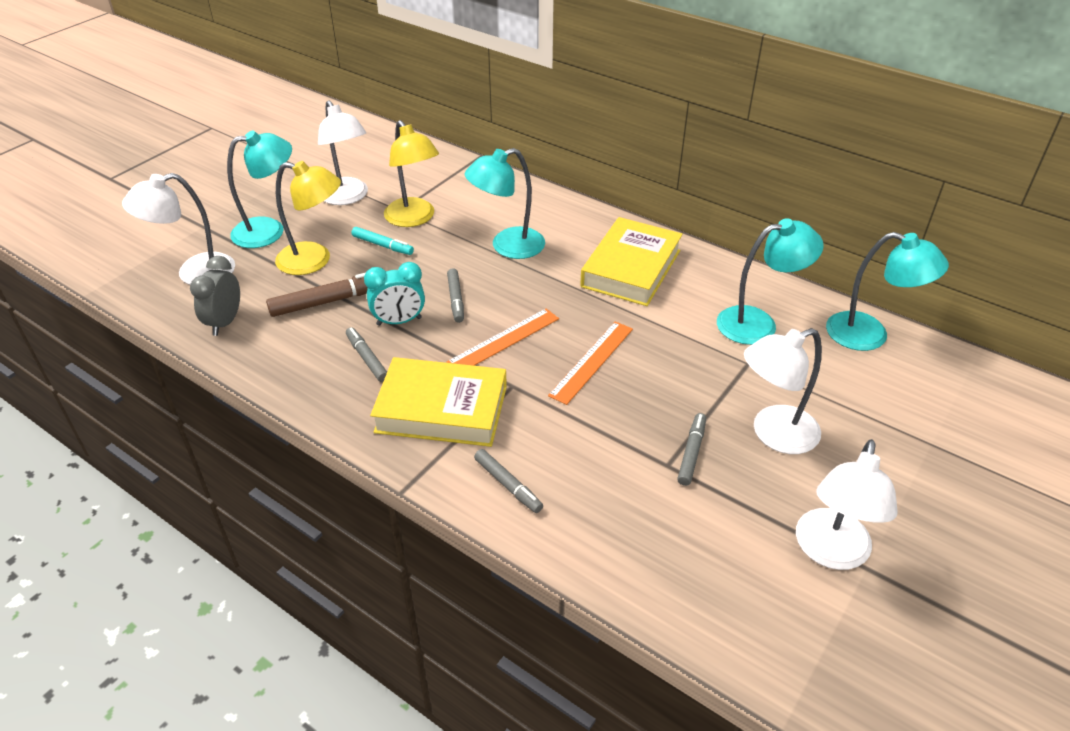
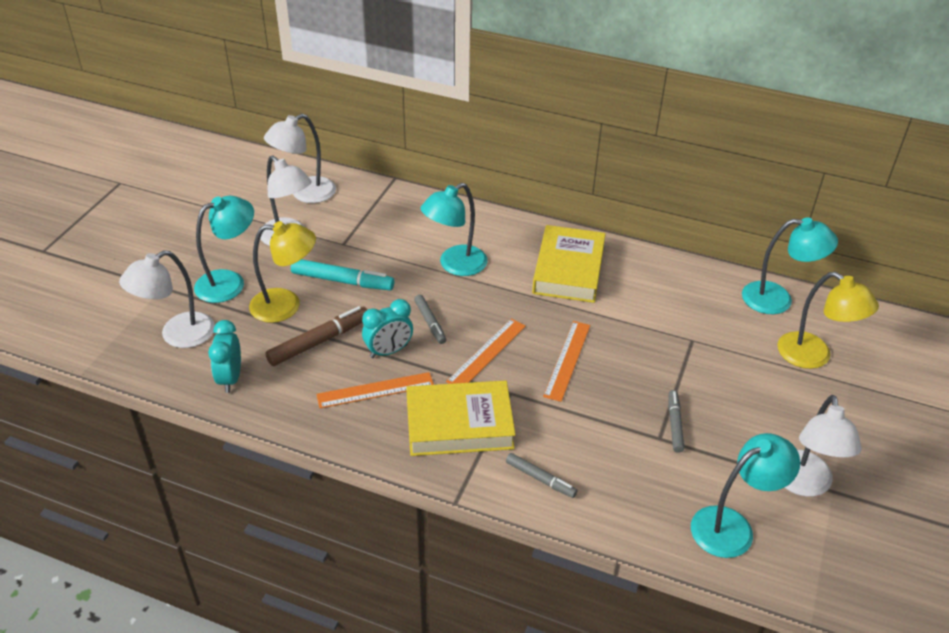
camera: 15 degrees left, 0 degrees up
(225, 322) = (230, 378): grey clock -> turquoise clock
(367, 358) = (375, 390): grey marker -> orange ruler
(383, 245) = (342, 281): turquoise marker -> turquoise marker, size x1.63
(414, 219) = (360, 250): yellow lamp -> yellow lamp (814, 356)
(758, 323) = (689, 303): turquoise lamp -> turquoise lamp (732, 526)
(773, 434) = (731, 397): white lamp -> white lamp (305, 194)

